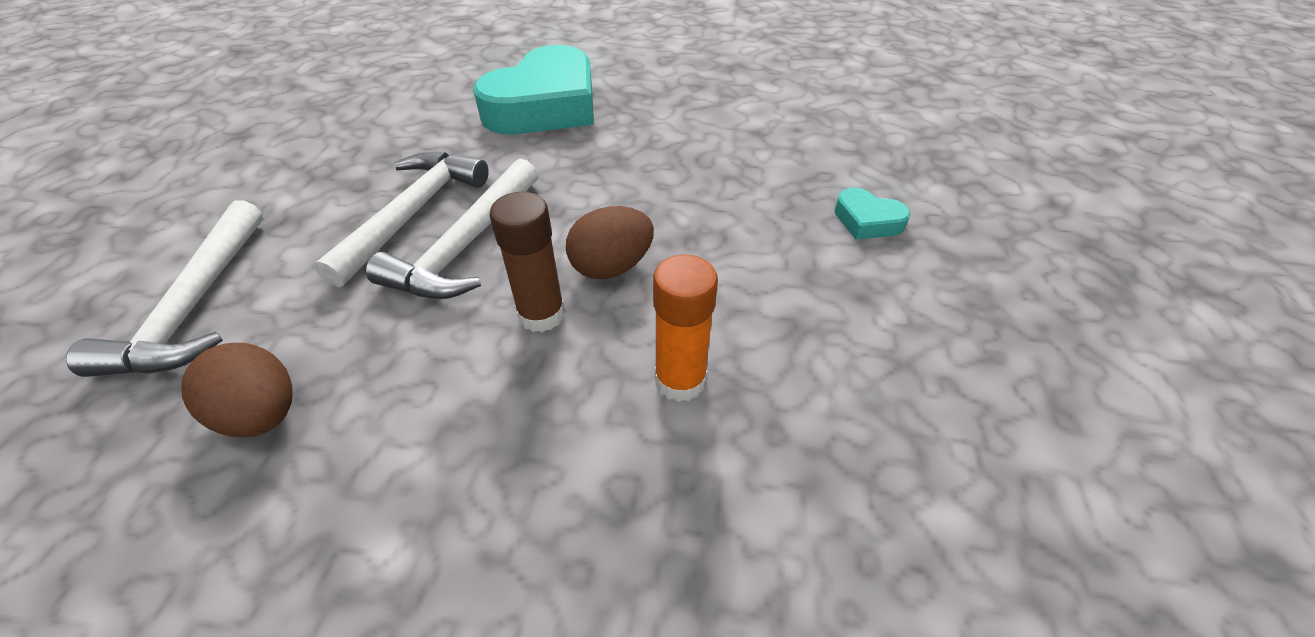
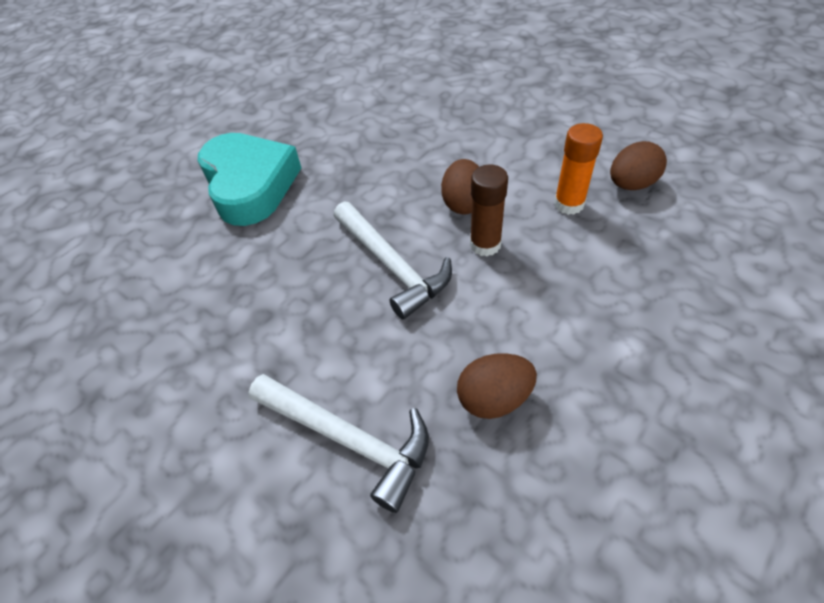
camera: 55 degrees left, 5 degrees up
(412, 214) = (331, 288): white hammer -> none
(786, 452) = (631, 184): none -> brown egg
(867, 221) = (494, 96): turquoise heart -> none

